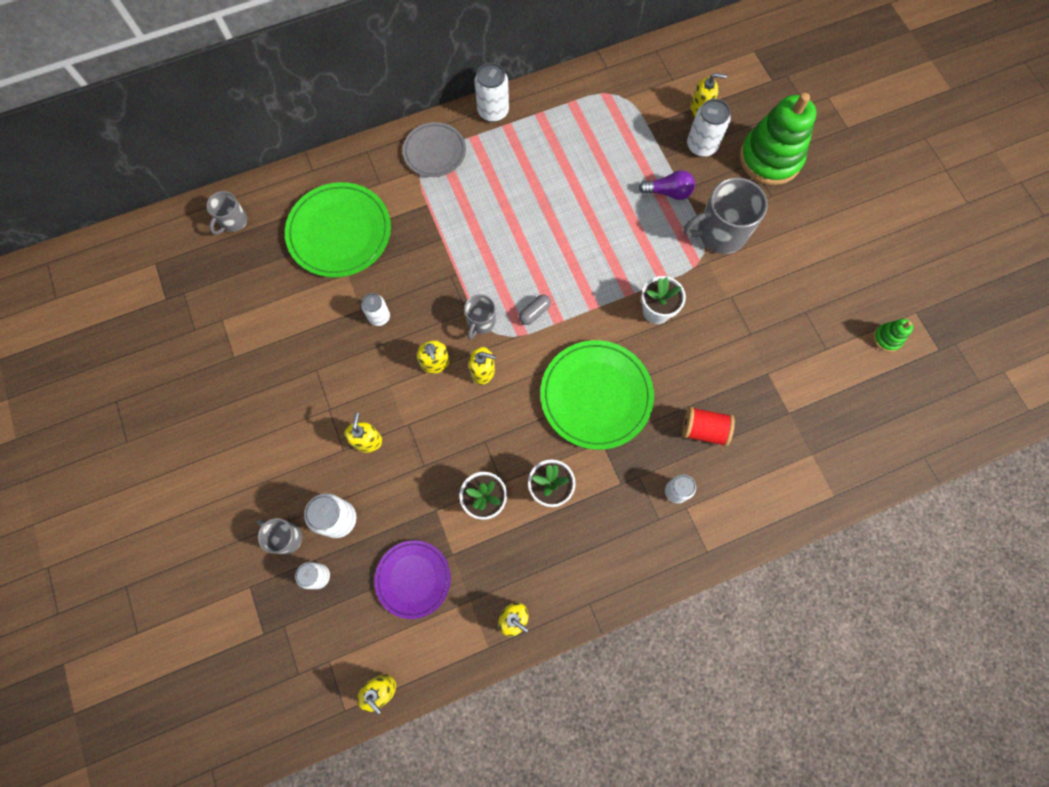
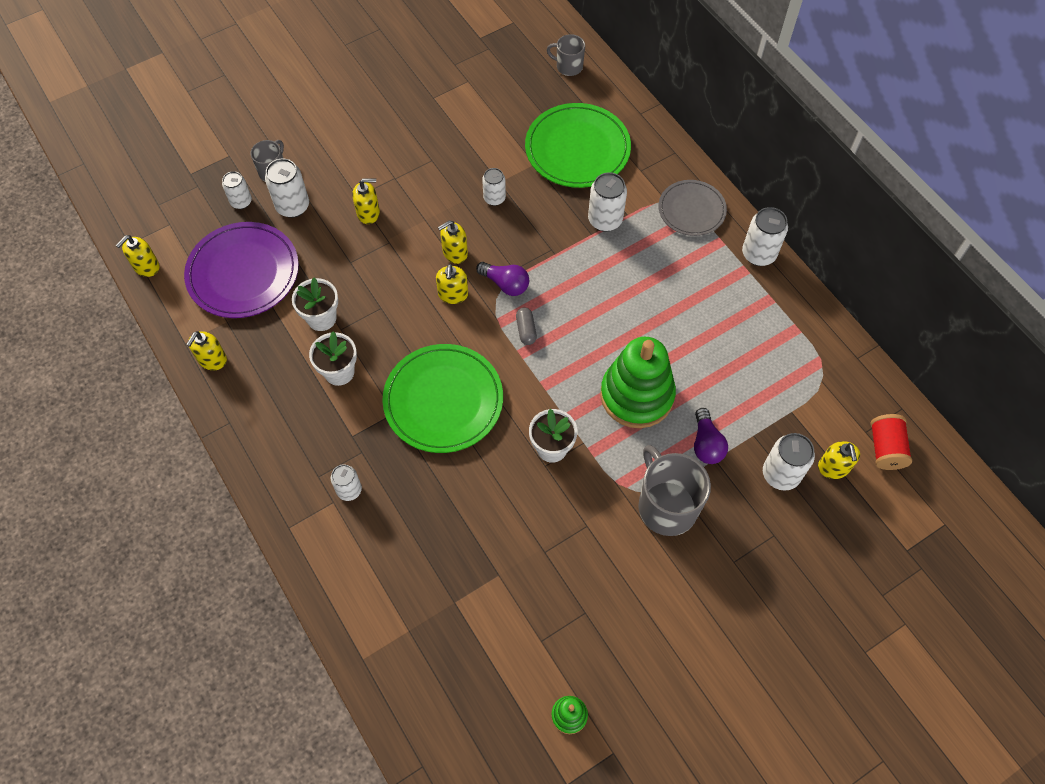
camera: 80 degrees right, 10 degrees down
(413, 579) = (243, 273): purple plate -> purple plate, size x1.61
(428, 224) = (605, 220): none -> white can
(481, 322) = (505, 284): grey mug -> purple light bulb
(534, 312) = (526, 330): grey capsule -> grey capsule turned 45 degrees clockwise
(703, 430) = (421, 511): red spool -> red spool (885, 448)
(770, 158) = (787, 556): green stacking toy -> green stacking toy (636, 395)

